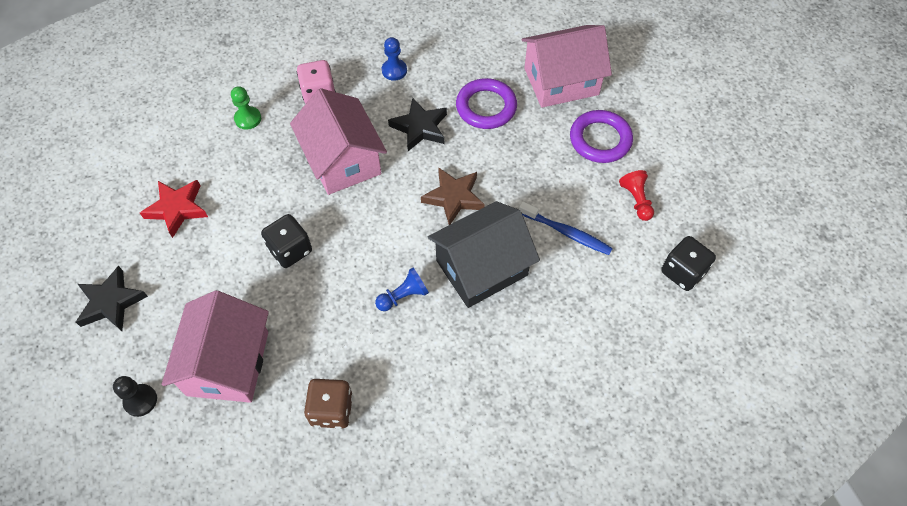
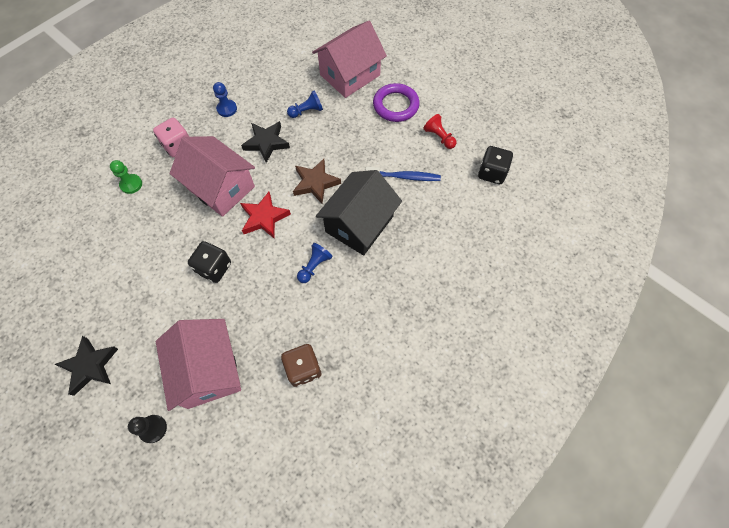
camera: 25 degrees left, 5 degrees up
(177, 209) = (108, 273): red star -> red star (264, 217)
(486, 107) = (306, 111): purple ring -> blue pawn

